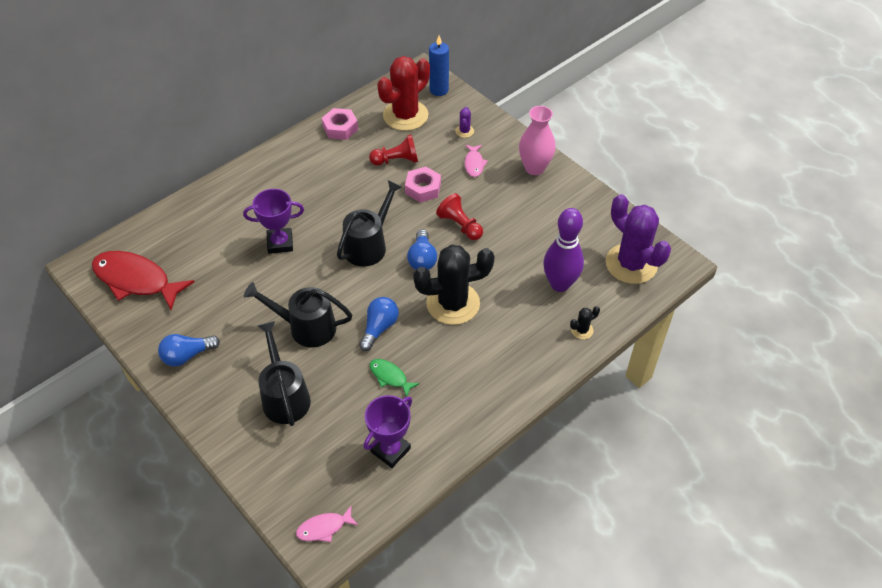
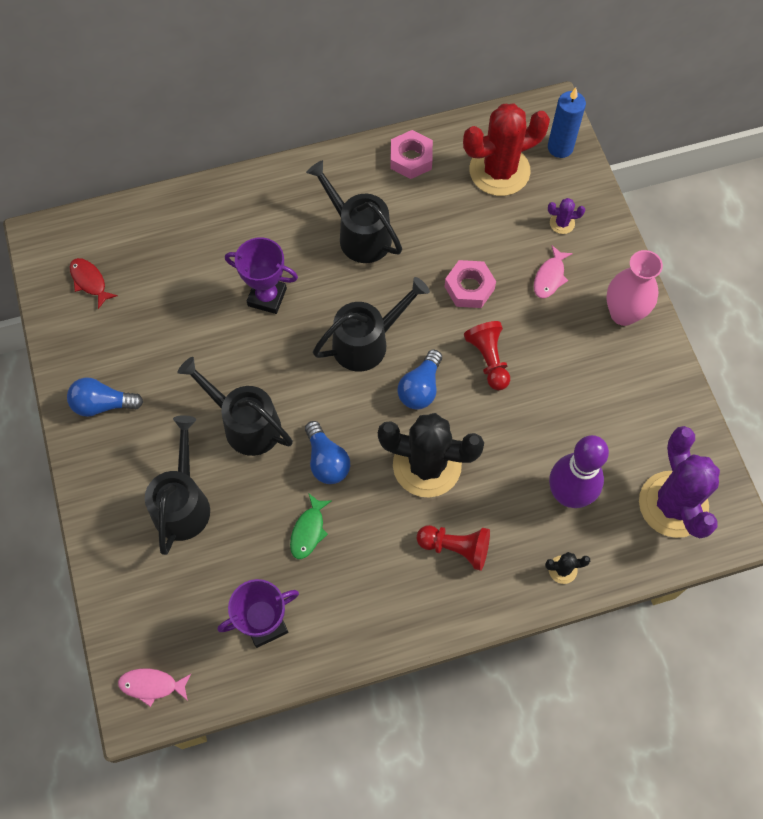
camera: 25 degrees right, 15 degrees up
(136, 280) = (90, 281): red fish -> red fish, size x0.47
(327, 183) = (359, 235): none -> black watering can
(379, 328) = (326, 461): blue light bulb -> blue light bulb turned 105 degrees clockwise
(390, 377) = (308, 531): green fish -> green fish turned 135 degrees counterclockwise
(396, 160) = (457, 234): red pawn -> red pawn (456, 548)
(464, 131) = (562, 223): purple cactus -> purple cactus turned 60 degrees clockwise

